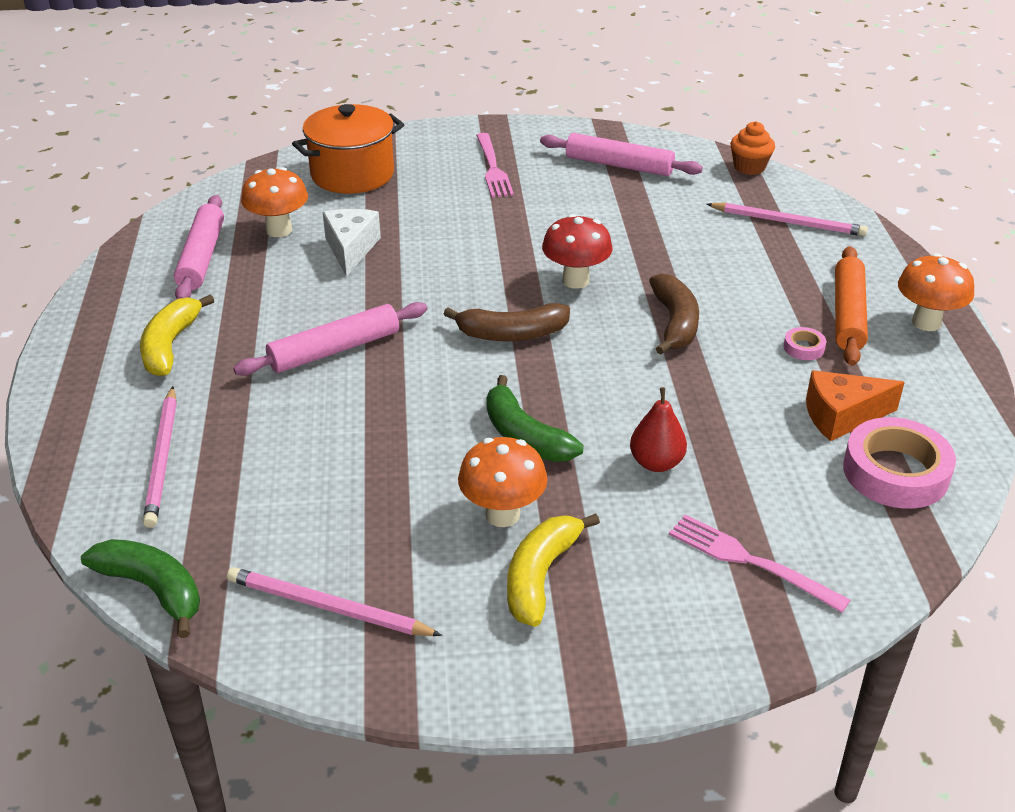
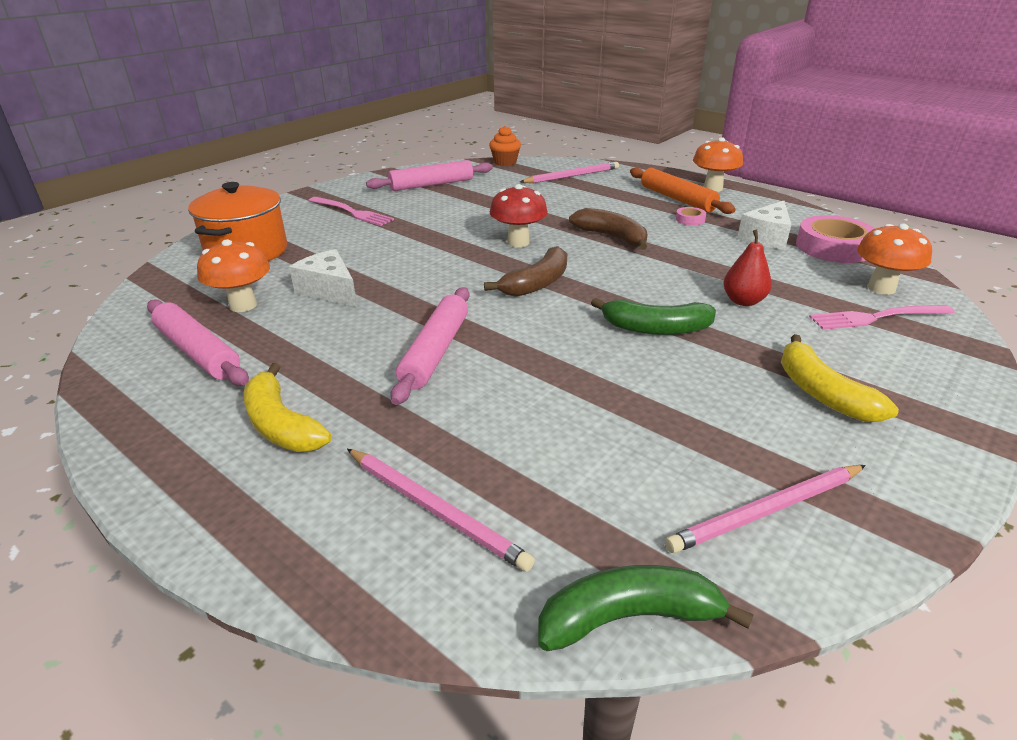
camera: 45 degrees left, 5 degrees down
(502, 514) = (734, 376): orange mushroom -> orange mushroom (881, 288)
(842, 416) = (766, 237): orange cheese -> white cheese

